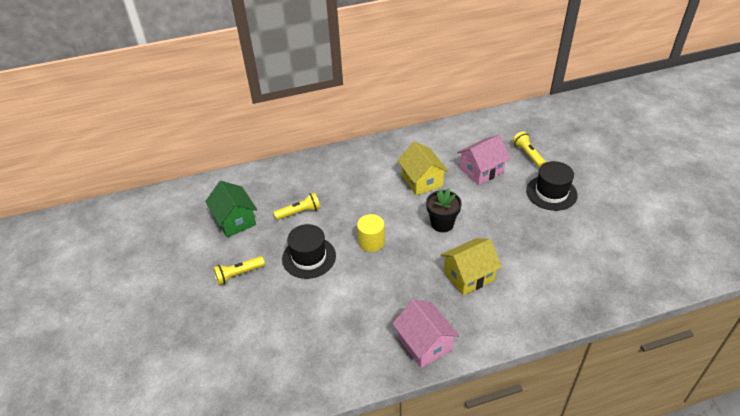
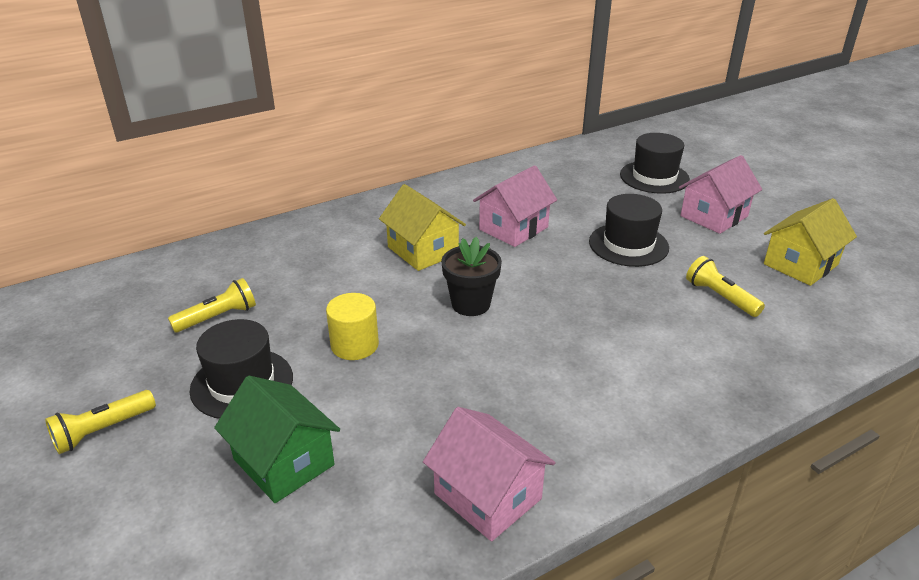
camera: 15 degrees left, 10 degrees down
(235, 220) = (94, 343): green house -> green house (284, 462)
(469, 276) = (536, 373): yellow house -> yellow house (800, 264)
(528, 155) = (577, 203): yellow flashlight -> yellow flashlight (720, 297)
(587, 139) = (654, 177): none -> black hat
(616, 177) = (714, 216): none -> pink house

